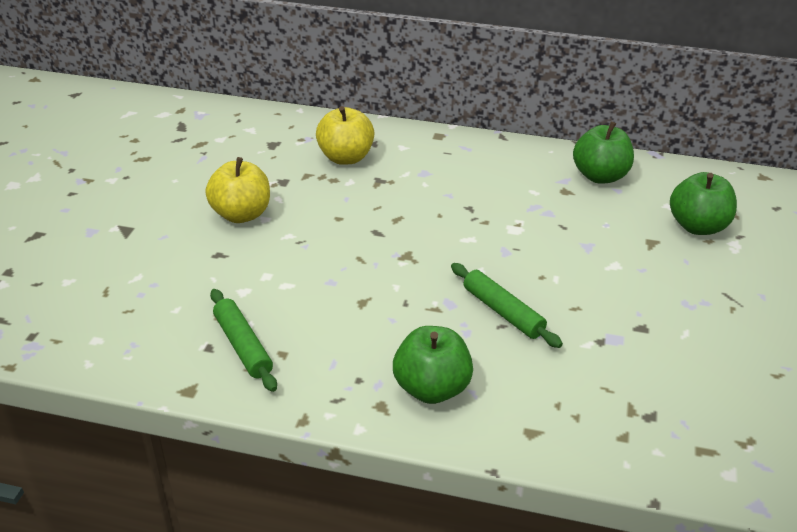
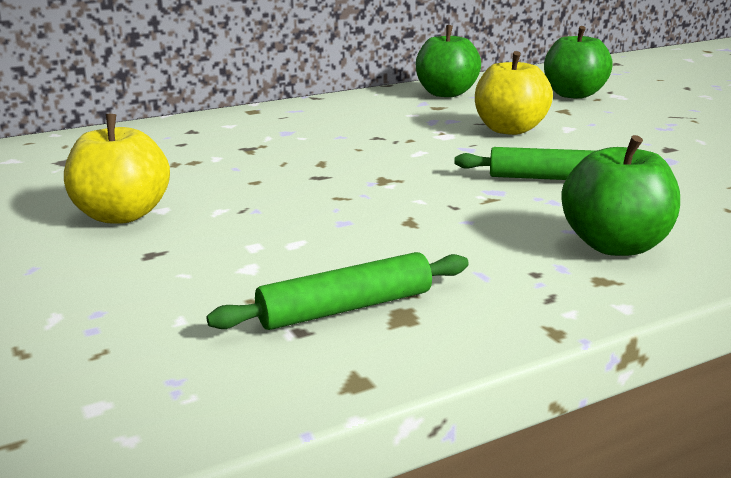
camera: 40 degrees left, 15 degrees down
(243, 346) = (346, 308): green rolling pin -> green rolling pin turned 45 degrees counterclockwise
(346, 158) = (179, 145): yellow apple -> yellow apple (510, 130)

